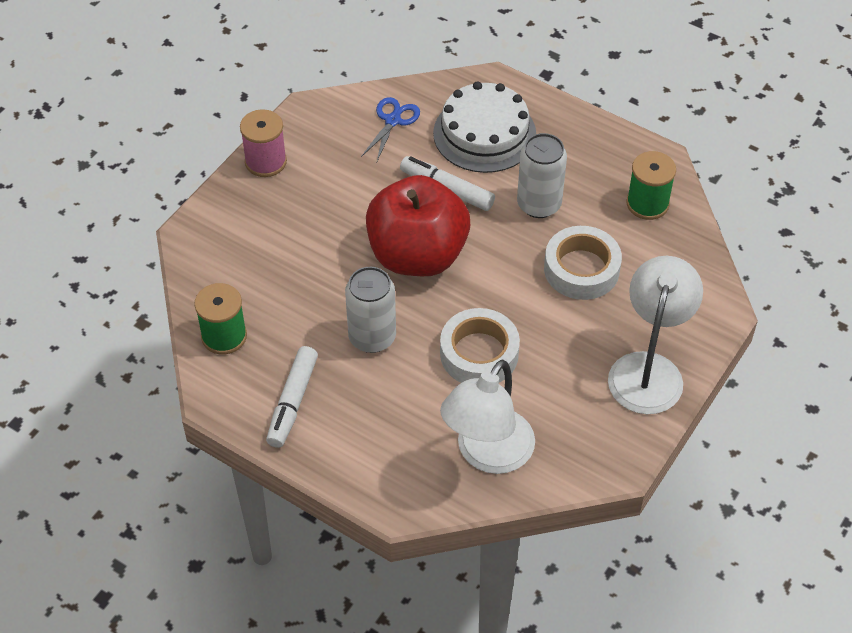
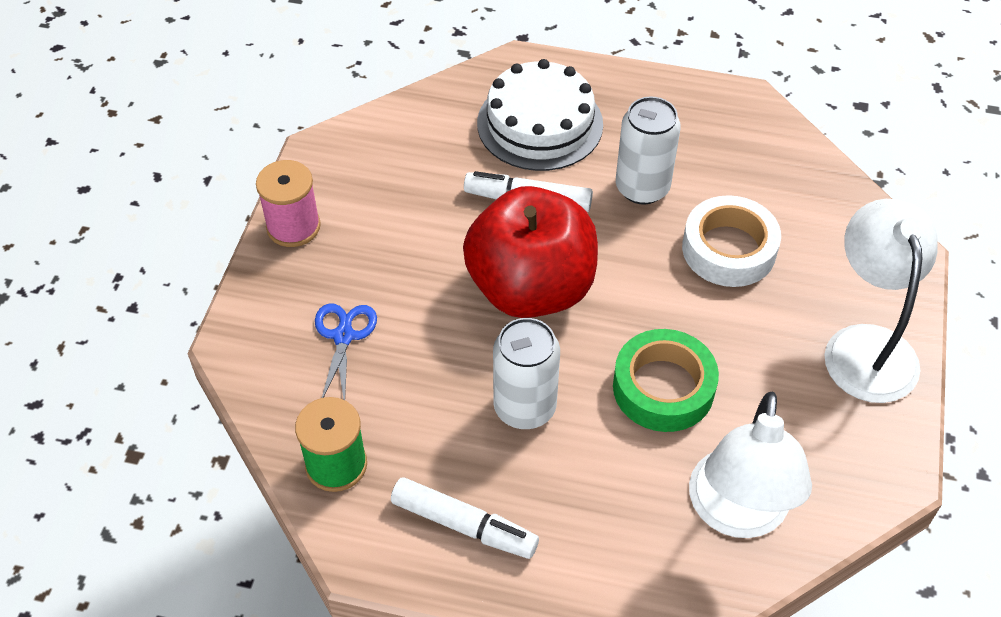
camera: 20 degrees left, 0 degrees up
(292, 402) = (464, 525): white marker -> white marker turned 60 degrees counterclockwise
(393, 120) = (426, 137): blue scissors -> blue scissors (343, 336)
(479, 353) = (663, 388): white tape -> green tape
(647, 204) = (761, 153): green spool -> none

